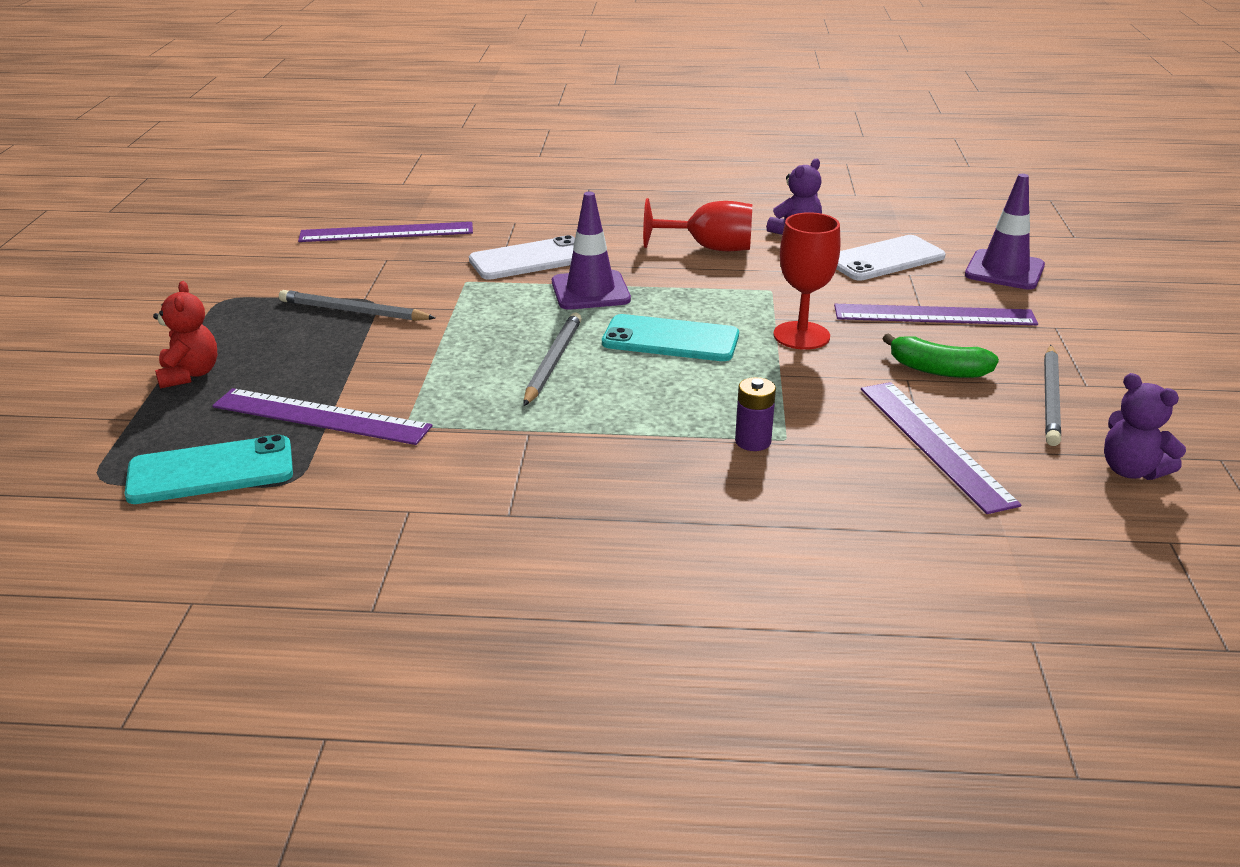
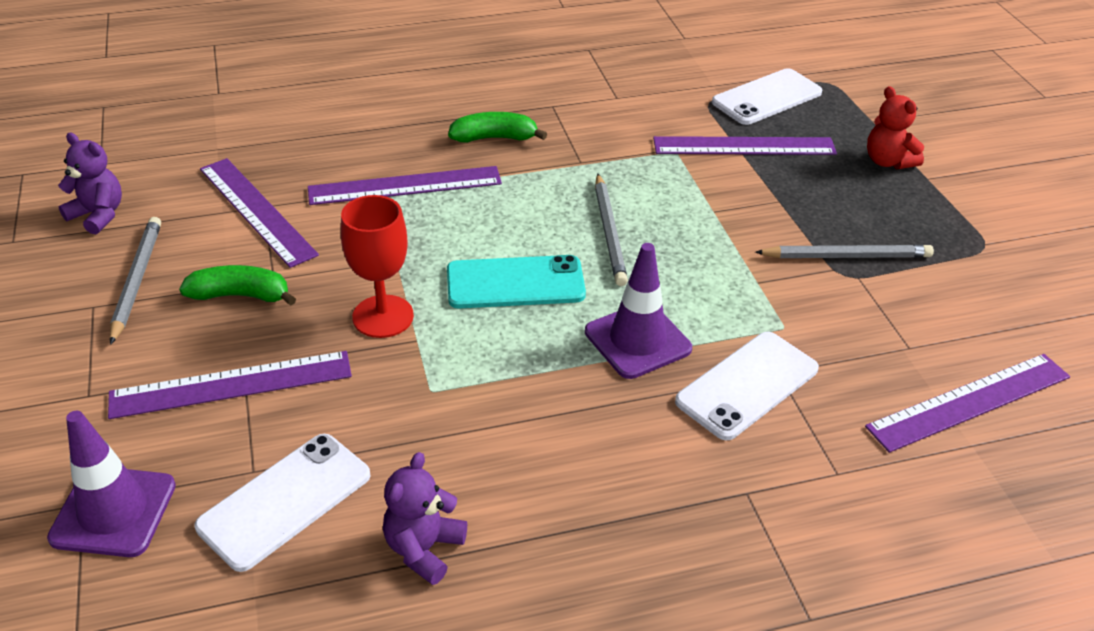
camera: 160 degrees right, 10 degrees up
(211, 471) = (767, 98): turquoise phone -> white phone
(616, 481) = (494, 138): none -> green banana
(709, 248) = (536, 468): red goblet -> none
(753, 441) = (405, 186): purple battery -> purple ruler

